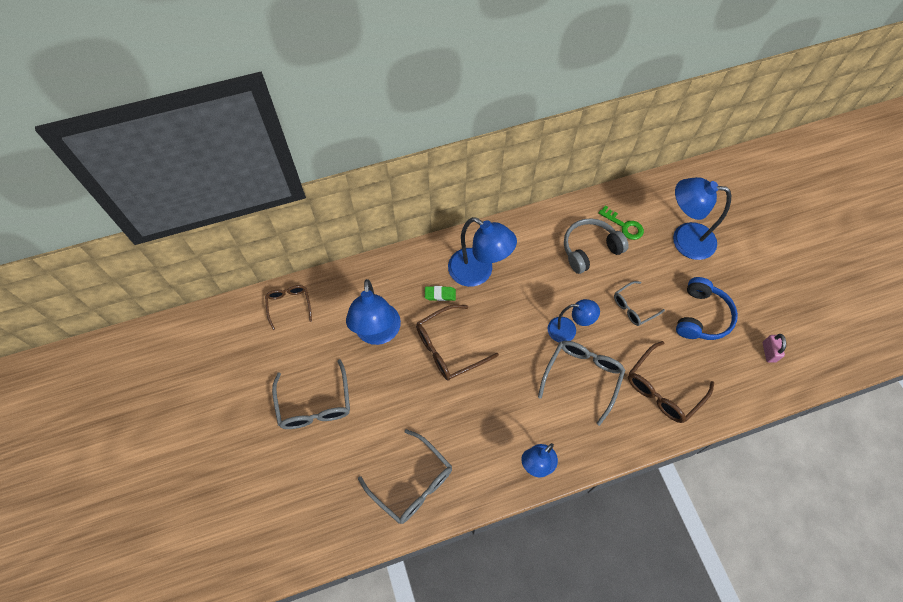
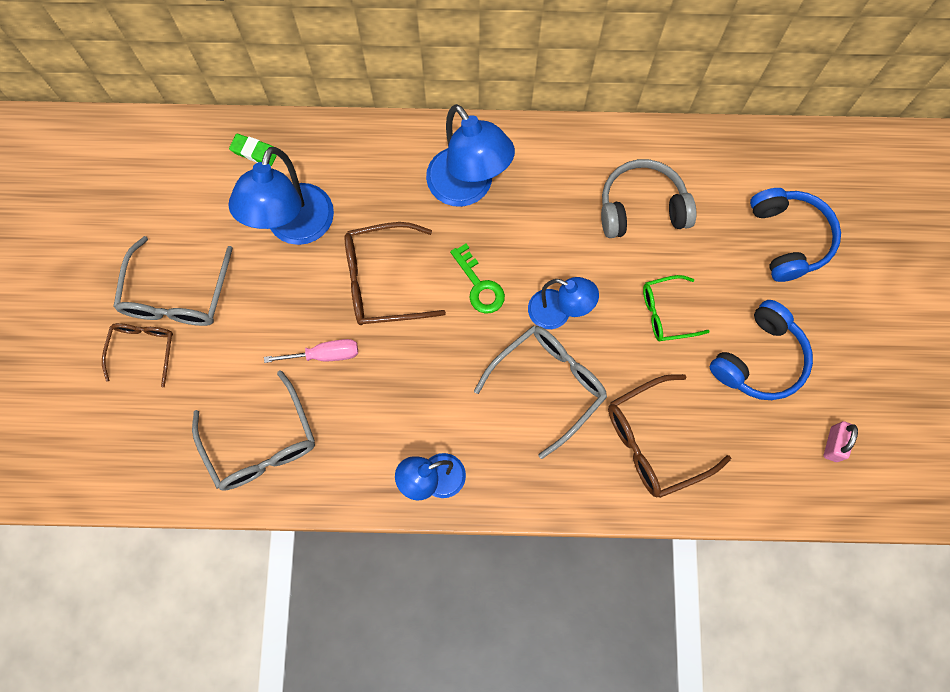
camera: 20 degrees right, 10 degrees up
(289, 305) = (194, 149): brown glasses -> brown glasses (143, 349)
(430, 408) = (324, 355): none -> pink screwdriver
(440, 294) = (401, 202): green eraser -> green eraser (254, 152)
(624, 226) = (708, 189): green key -> green key (479, 285)
(633, 307) = (666, 313): grey glasses -> green glasses
(684, 239) = (789, 238): blue lamp -> blue headphones

